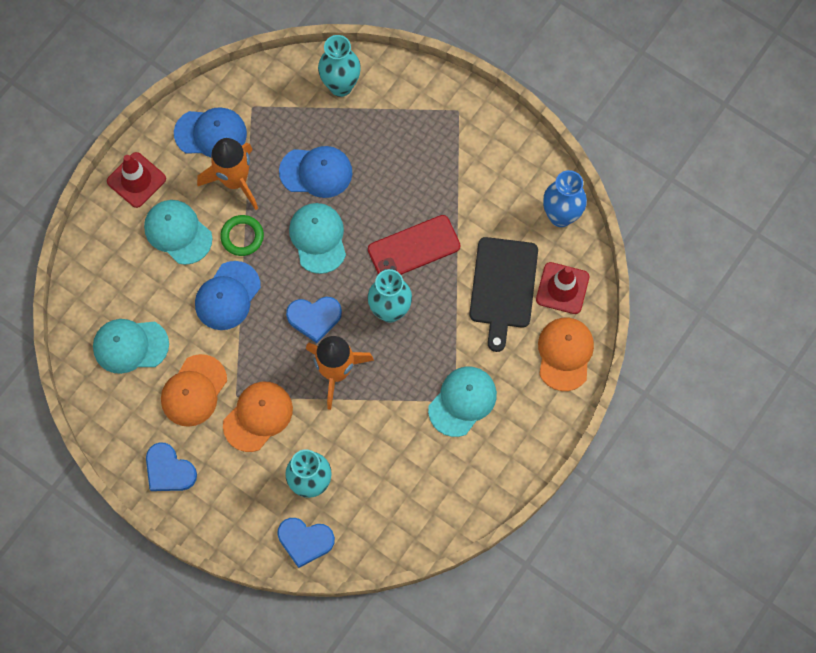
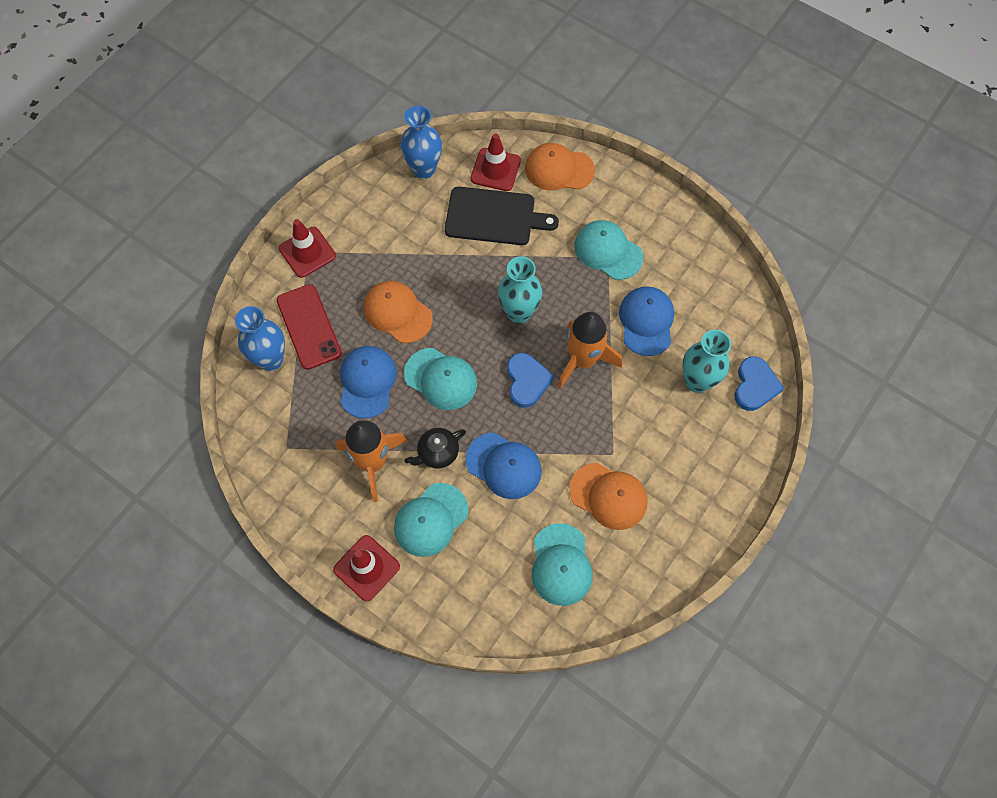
camera: 90 degrees left, 5 degrees down
(169, 470) = (695, 518): blue heart -> none
(211, 133) = (315, 489): blue cap -> blue cap (646, 321)
(242, 237) = (437, 453): green ring -> black teapot
(258, 416) = (632, 432): orange cap -> orange cap (397, 313)
(318, 238) = (441, 379): turquoise cap -> turquoise cap turned 135 degrees counterclockwise
(341, 86) = (271, 359): turquoise vase -> blue vase
(414, 248) = (453, 292): red phone -> red phone (308, 327)
(458, 110) = (307, 252): none -> red traffic cone

